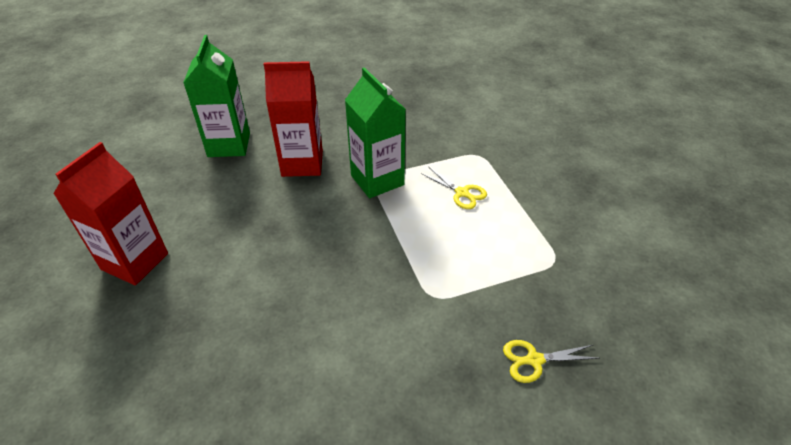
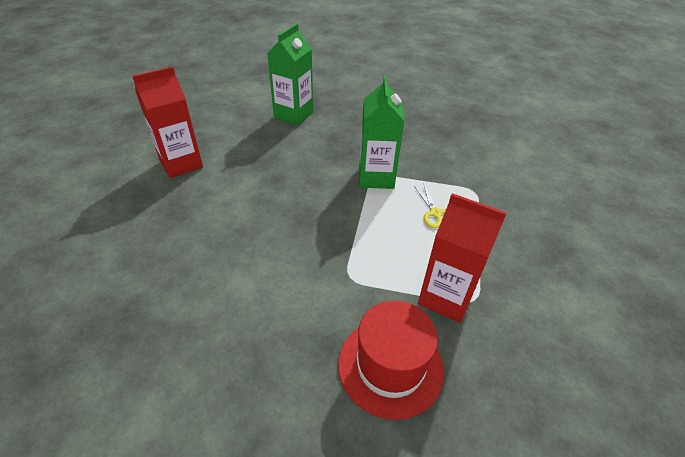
camera: 30 degrees right, 0 degrees up
(302, 163) = (332, 145): red carton -> red carton (446, 297)
(534, 360) = (390, 366): yellow scissors -> red hat

